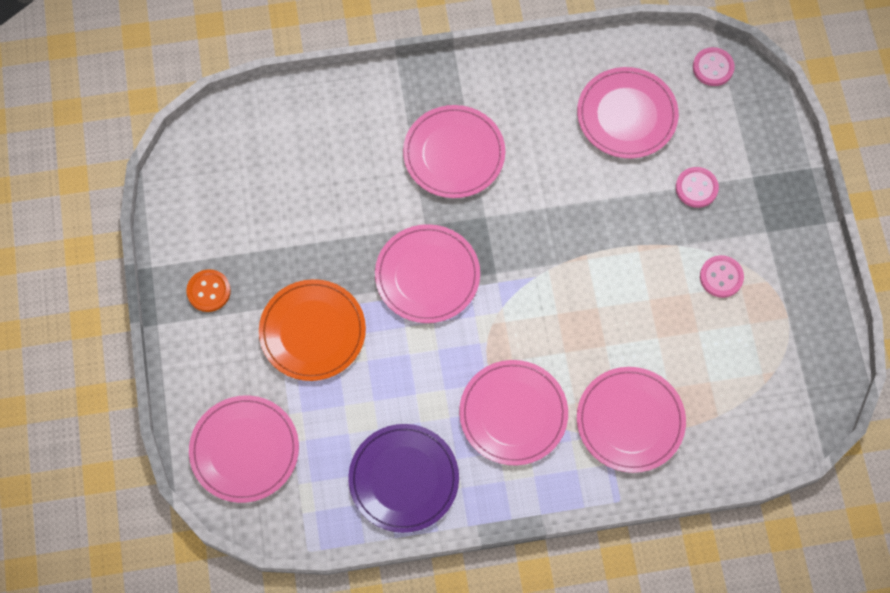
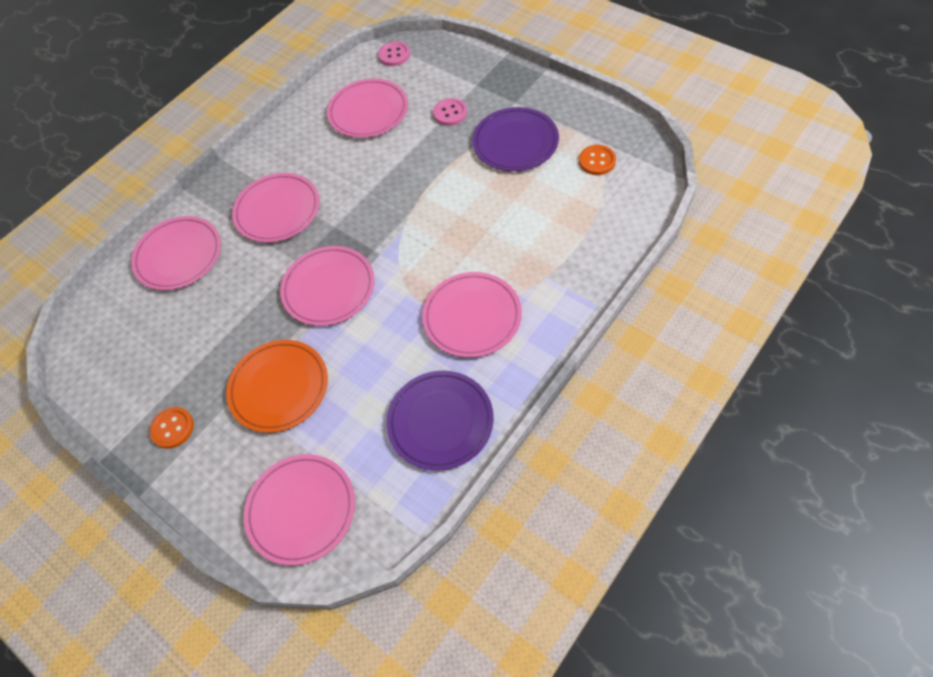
camera: 35 degrees left, 10 degrees down
(630, 421) = (550, 256): pink plate -> pink plate (178, 255)
(721, 277) = (515, 142): pink button -> purple plate
(770, 367) = (597, 161): none -> orange button

